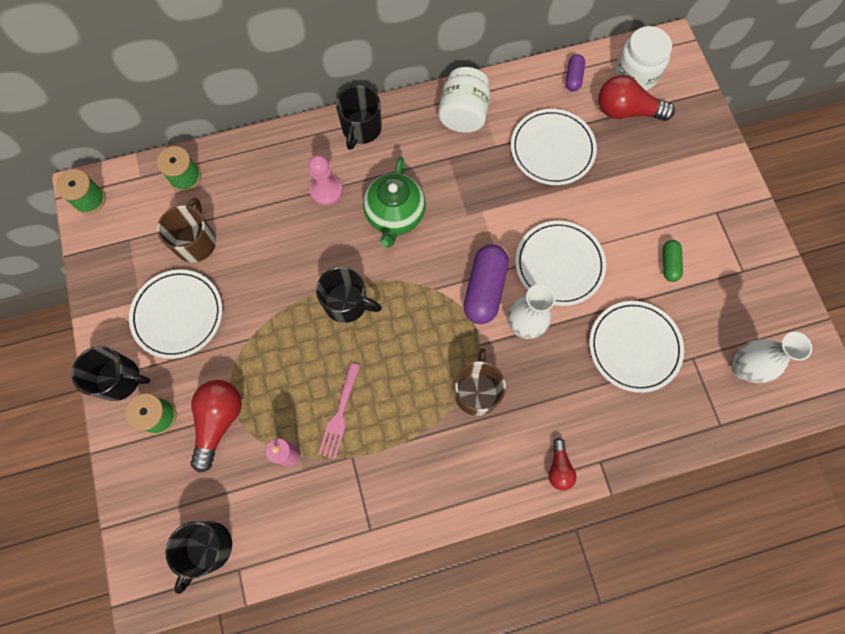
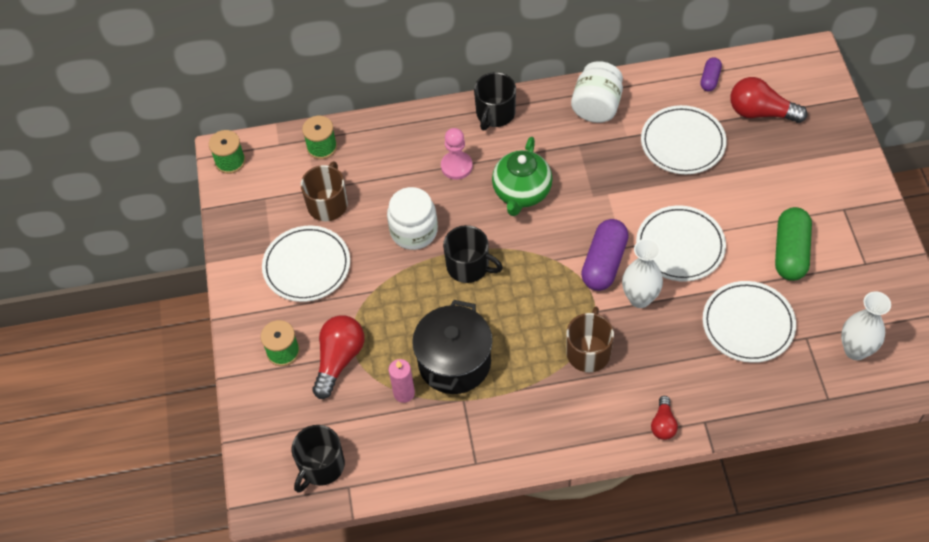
camera: 10 degrees right, 15 degrees down
(120, 379) = (248, 317): black mug -> none
(340, 414) = (454, 362): pink fork -> black pot
(635, 74) = (773, 79): white jar -> white jar (414, 231)
(669, 264) = (790, 252): green capsule -> green capsule, size x1.87

